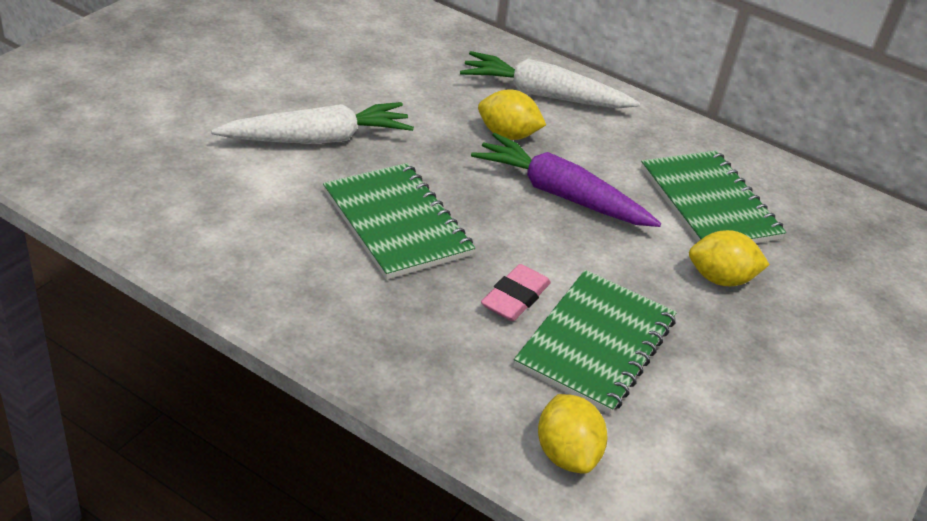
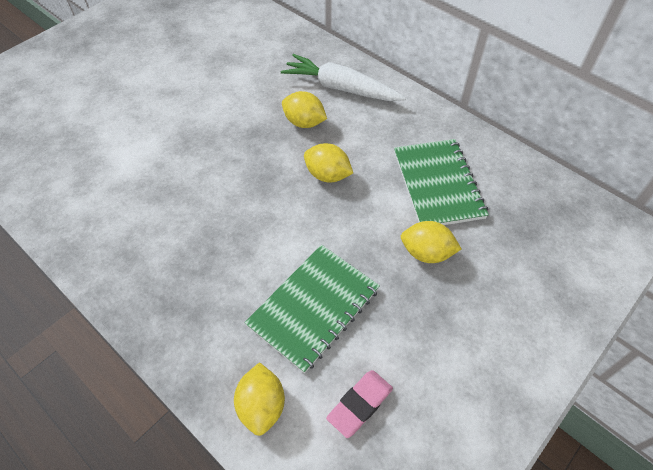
camera: 15 degrees right, 15 degrees up
(317, 139) = (169, 126): white carrot -> none
(397, 223) = (202, 197): green notebook -> none
(515, 298) = (266, 264): pink eraser -> pink eraser (360, 404)
(561, 195) = (327, 175): purple carrot -> yellow lemon

